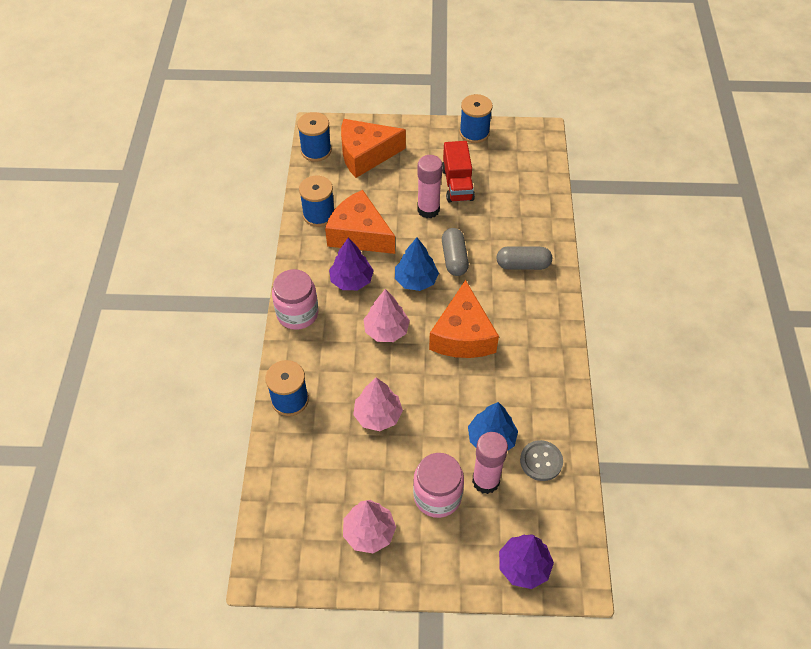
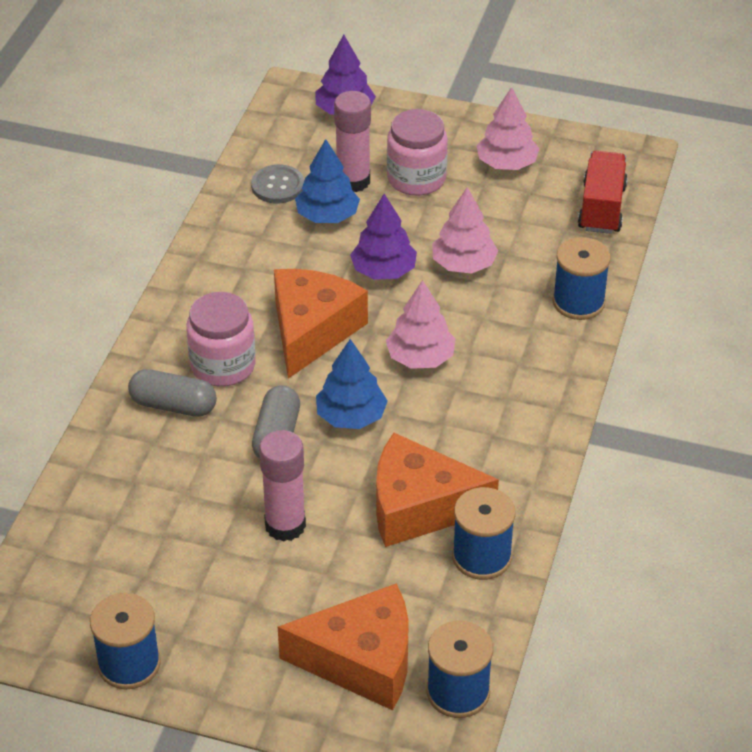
camera: 165 degrees left, 10 degrees down
(297, 313) = (549, 405): pink jar -> pink jar (223, 365)
(351, 280) = (453, 436): purple tree -> purple tree (383, 271)
(359, 234) = (419, 507): orange cheese -> orange cheese turned 135 degrees clockwise
(457, 184) = (213, 562): red truck -> red truck (601, 208)

